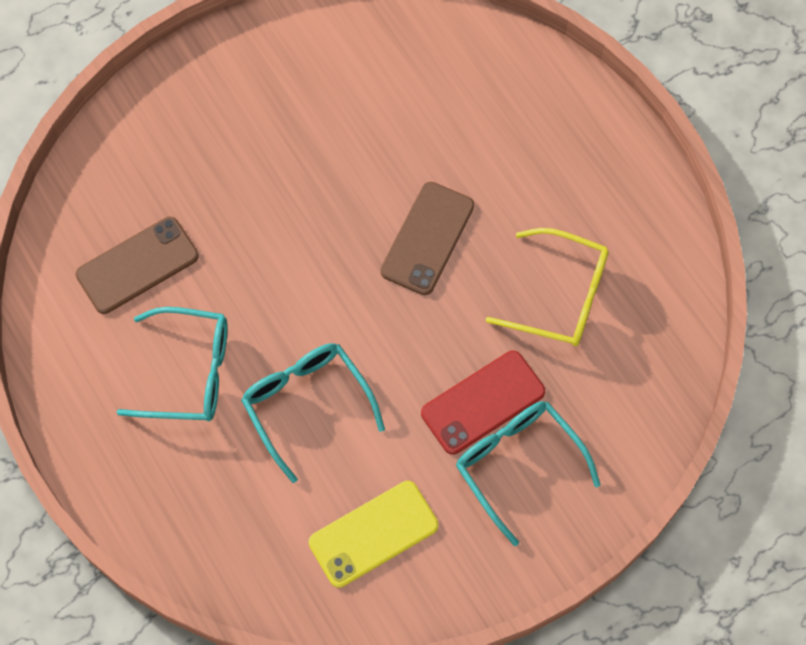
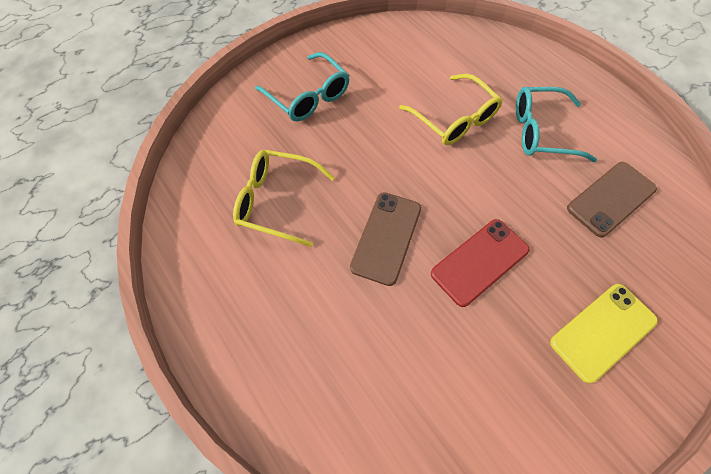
camera: 175 degrees right, 5 degrees down
(306, 404) = (454, 119): turquoise glasses -> yellow glasses
(373, 534) = (396, 58): yellow phone -> yellow phone (603, 331)
(483, 402) = (333, 128): red phone -> red phone (479, 262)

